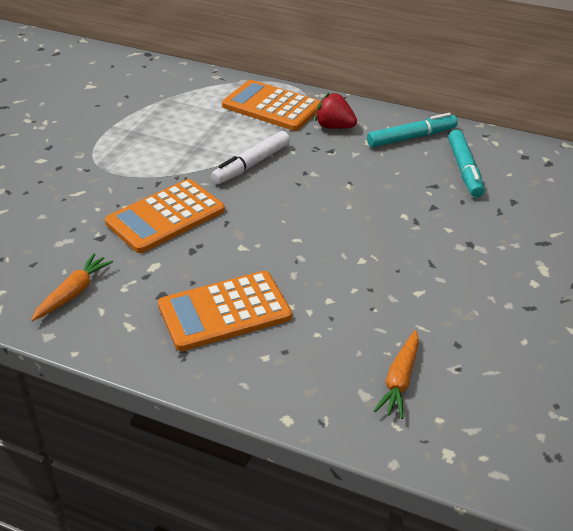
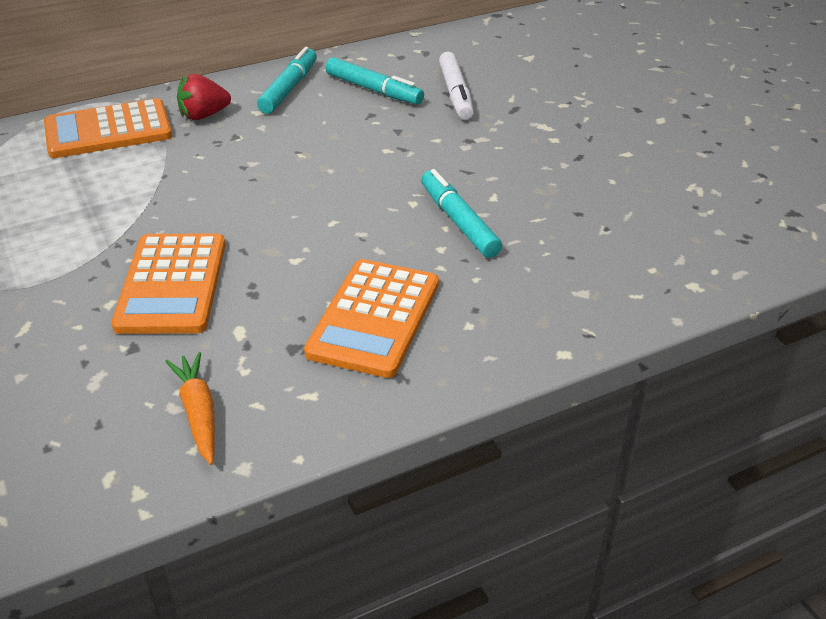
camera: 50 degrees left, 0 degrees up
(251, 164) = (178, 189): white marker -> white marker (455, 94)
(368, 292) = (459, 222): none -> turquoise marker
(400, 380) = (587, 264): orange carrot -> none

